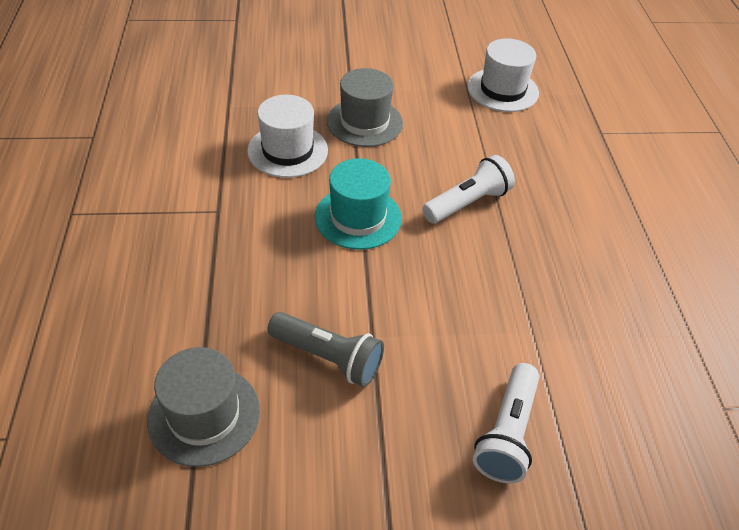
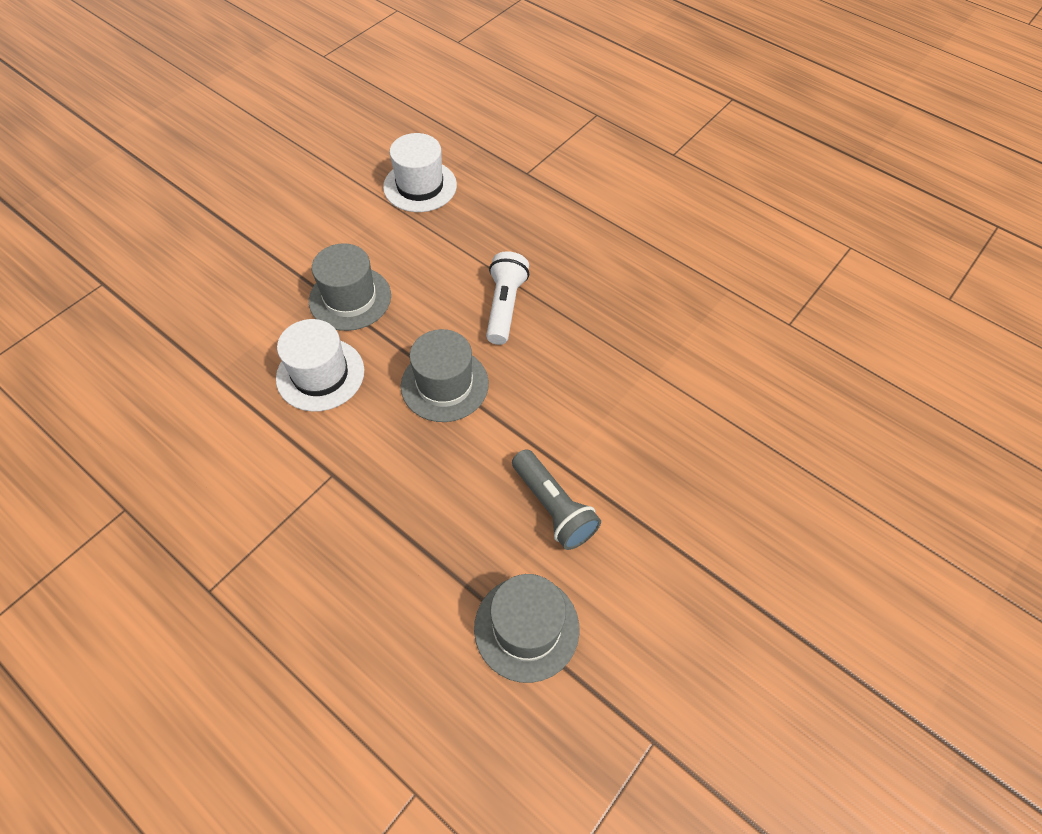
camera: 45 degrees left, 10 degrees up
(328, 357) = (553, 507): grey flashlight -> grey flashlight turned 75 degrees clockwise
(358, 217) = (444, 384): turquoise hat -> grey hat
(507, 433) = (707, 451): white flashlight -> none

